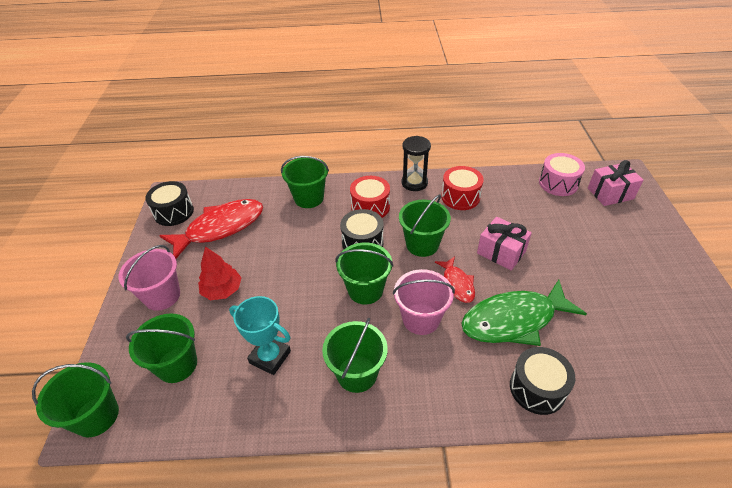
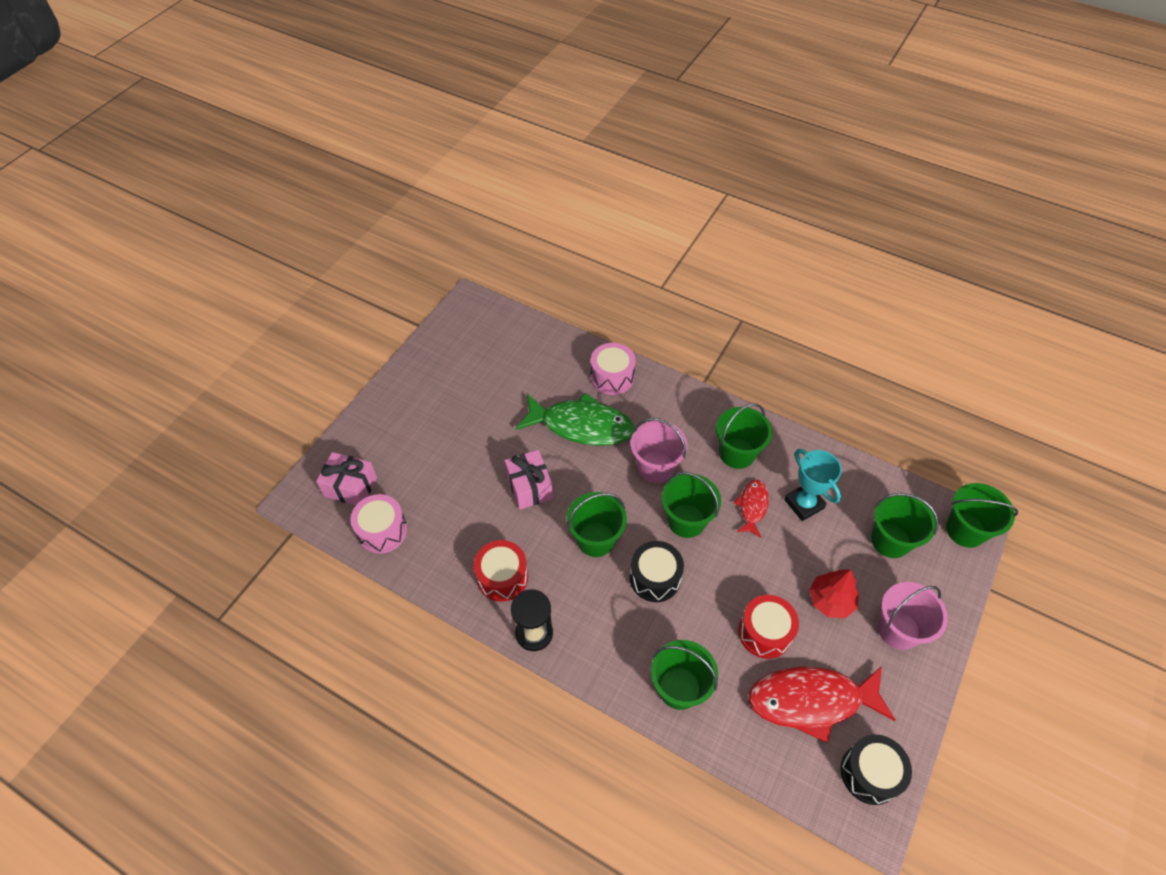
camera: 150 degrees left, 10 degrees up
(370, 207) = (613, 625): red drum -> red drum (764, 632)
(457, 284) = (598, 480): red fish -> red fish (752, 507)
(537, 388) = (612, 377): black drum -> pink drum

